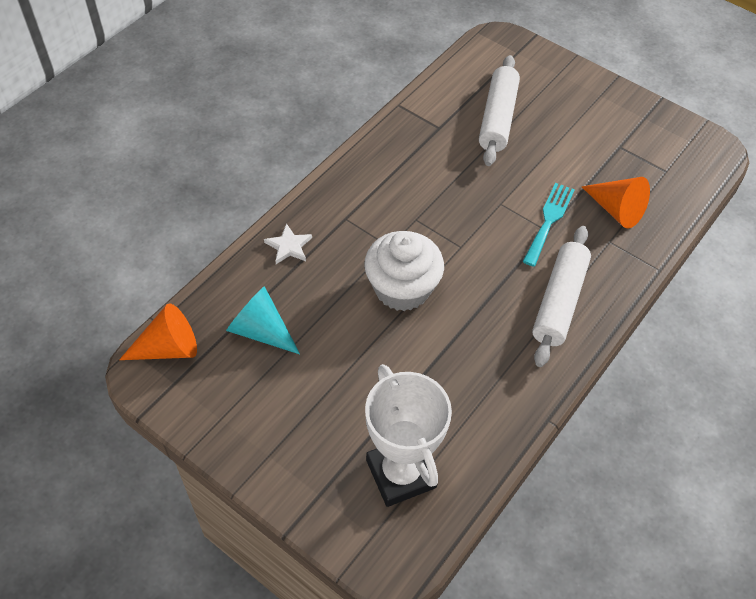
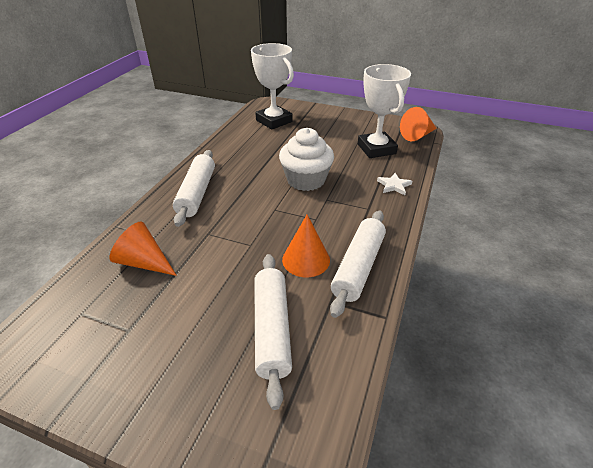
camera: 165 degrees right, 15 degrees down
(261, 330) = (376, 149): turquoise cone -> white trophy
(397, 151) = (358, 267): none -> white rolling pin
(446, 171) = (306, 259): none -> orange cone
(549, 220) = (206, 240): turquoise fork -> none

